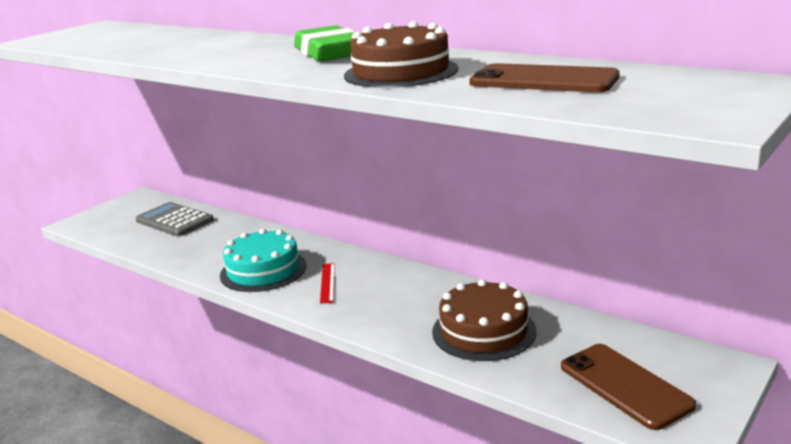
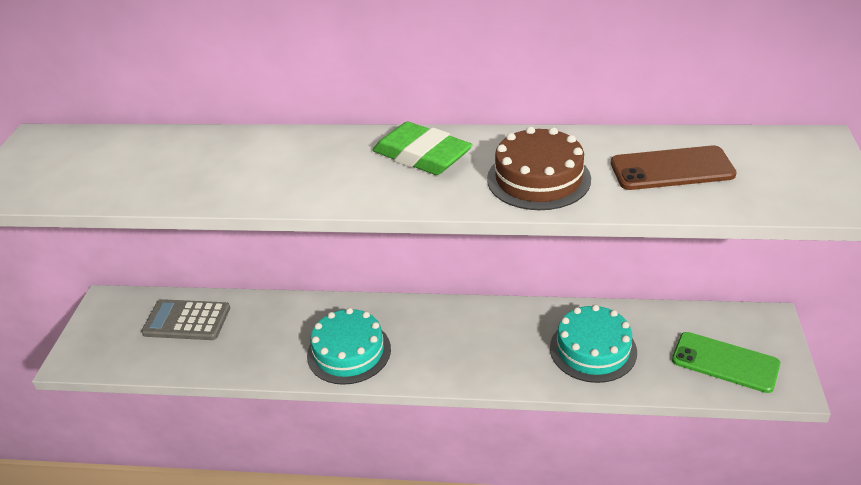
camera: 30 degrees left, 15 degrees up
(327, 282) = (422, 345): red ruler -> none
(484, 331) = (593, 349): brown cake -> turquoise cake
(625, 386) = (725, 362): brown phone -> green phone

